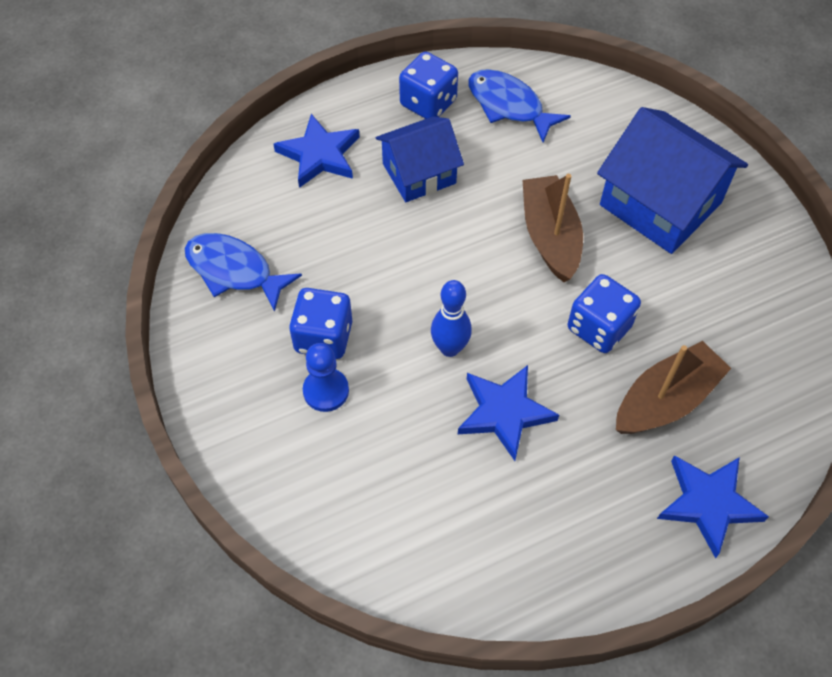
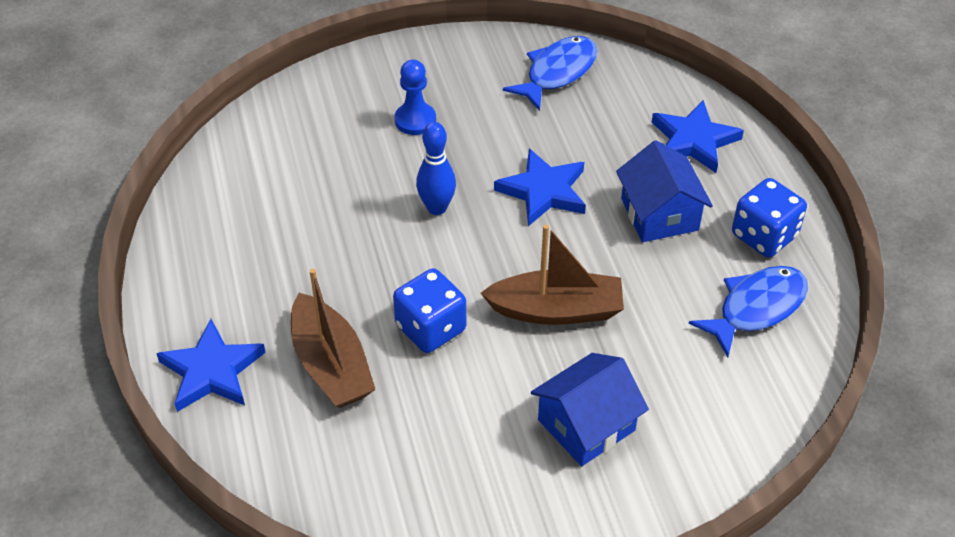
camera: 100 degrees right, 10 degrees down
(323, 337) = (471, 124): blue dice -> none
(504, 412) = (357, 236): blue star -> blue star (543, 191)
(660, 204) = (586, 425): blue house -> blue house, size x0.65

